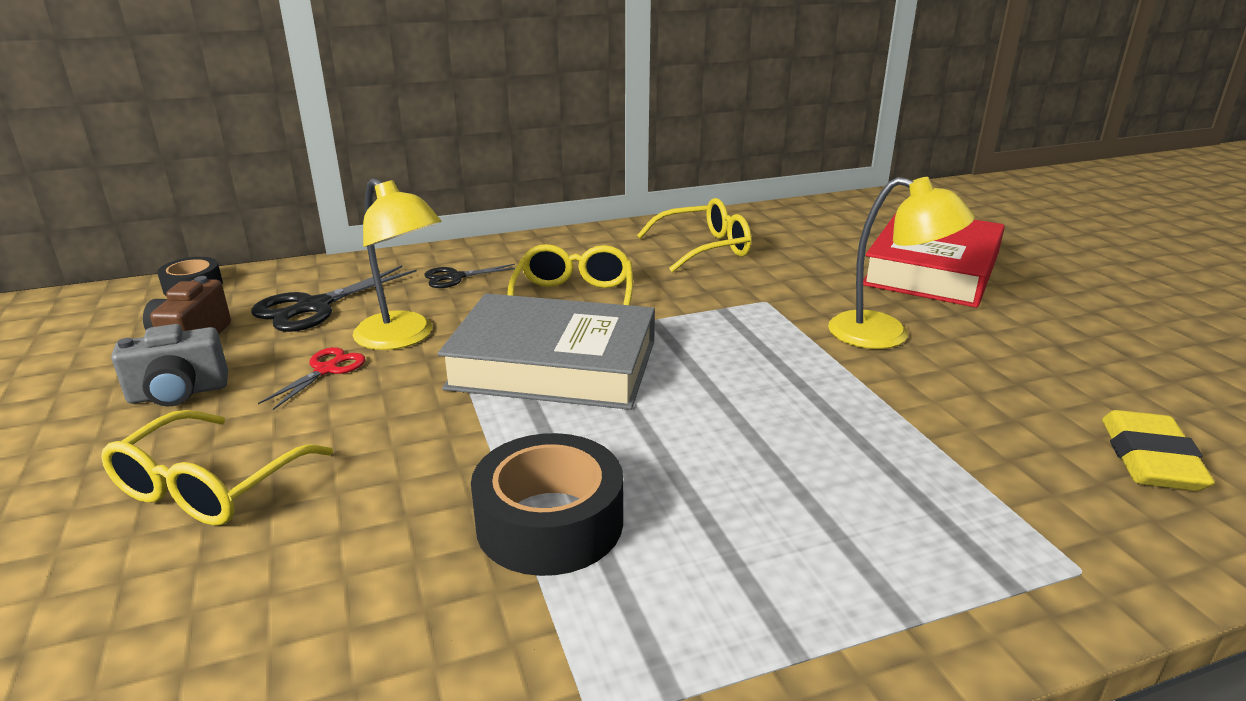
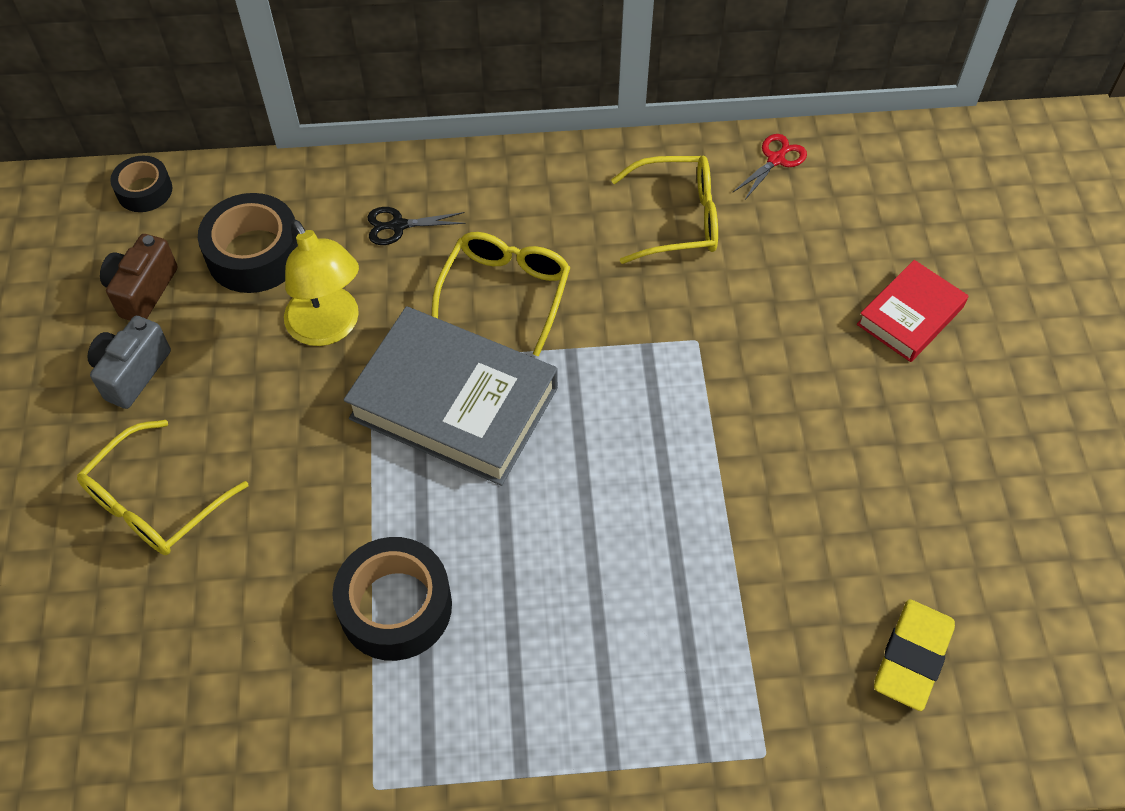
camera: 15 degrees right, 30 degrees up
(179, 393) = (132, 373): grey camera -> grey camera turned 120 degrees clockwise
(314, 307) = (255, 254): black scissors -> black tape
(326, 370) = (255, 365): red scissors -> red scissors (776, 159)
(885, 335) = (787, 426): yellow lamp -> none
(932, 269) = (910, 316): red book -> red book, size x0.55

